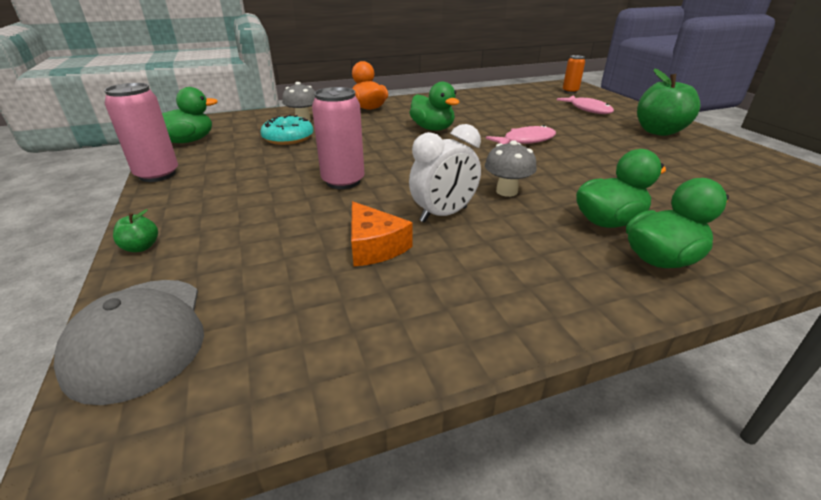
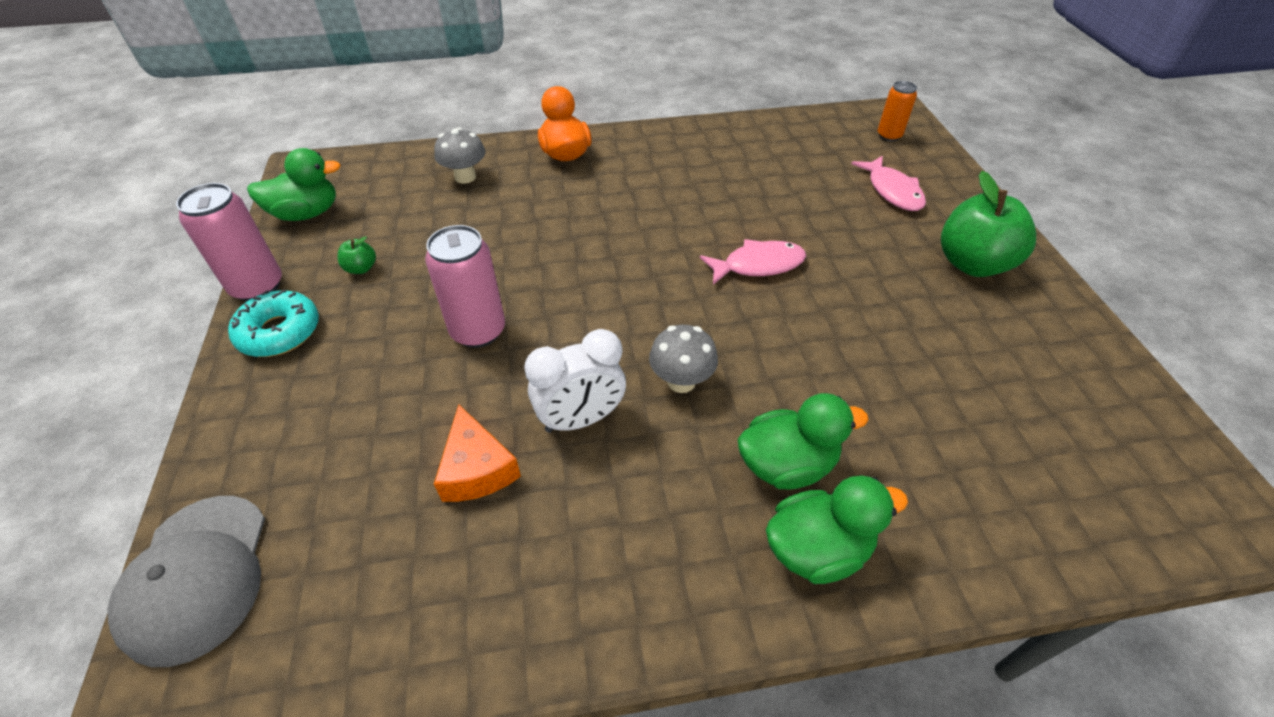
camera: 10 degrees right, 15 degrees up
(141, 247) = (219, 430): green apple -> green apple (361, 268)
(288, 138) = (435, 221): turquoise donut -> turquoise donut (279, 332)
(432, 129) = (637, 219): green duck -> none

